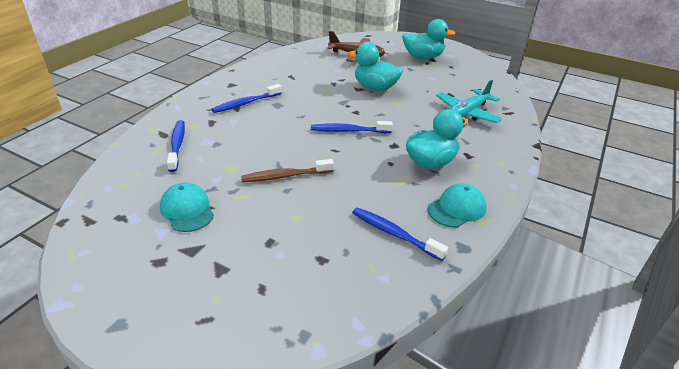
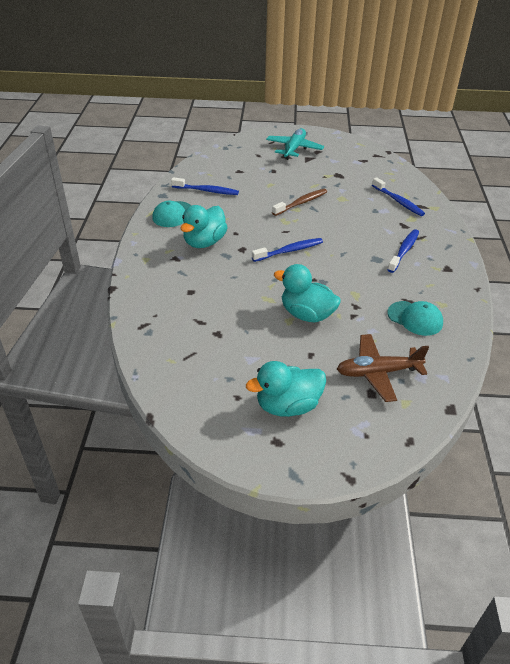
camera: 155 degrees right, 5 degrees up
(187, 210) = (335, 171): turquoise cap -> turquoise cap (415, 318)
(375, 87) = (307, 314): turquoise duck -> turquoise duck turned 150 degrees counterclockwise
(467, 113) = (189, 308): turquoise plane -> turquoise plane (294, 149)

